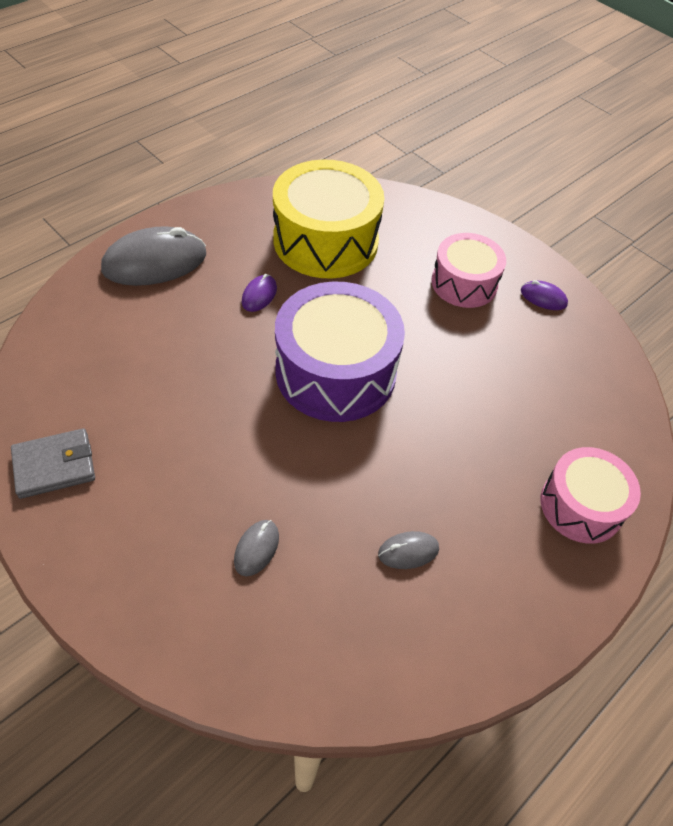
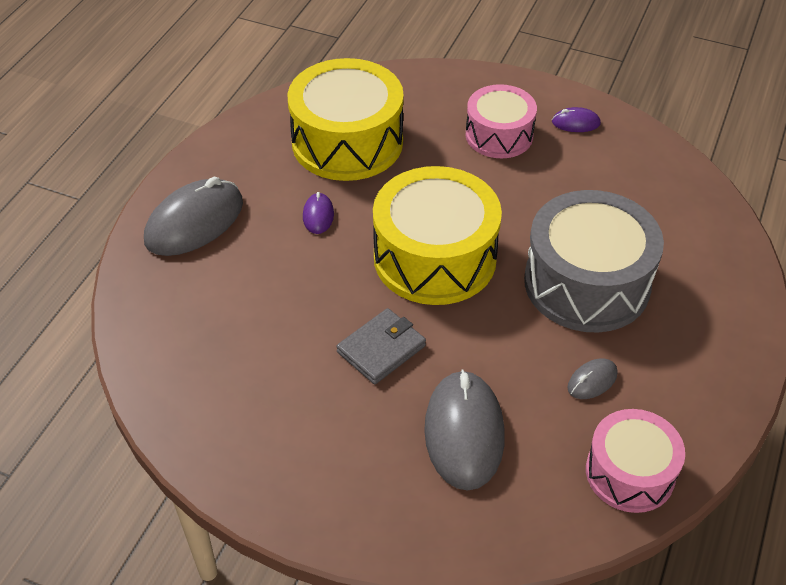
camera: 20 degrees left, 5 degrees down
(54, 465) = (232, 441): grey wallet -> grey wallet (381, 349)
(256, 548) = (464, 432): grey mouse -> grey mouse, size x2.15
(335, 372) = (435, 257): purple drum -> yellow drum
(462, 453) = (587, 283): none -> grey drum
(581, 505) = (708, 286): pink drum -> pink drum (630, 473)

